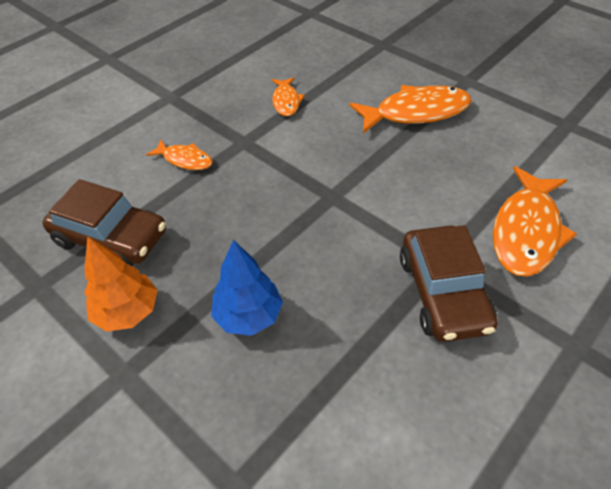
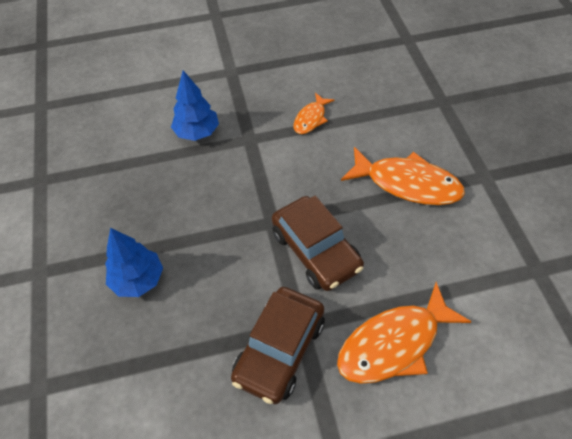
camera: 35 degrees right, 5 degrees up
(111, 238) = (104, 169): brown car -> brown car (316, 250)
(127, 312) = (73, 230): orange tree -> none
(185, 160) = (197, 133): orange fish -> blue tree

